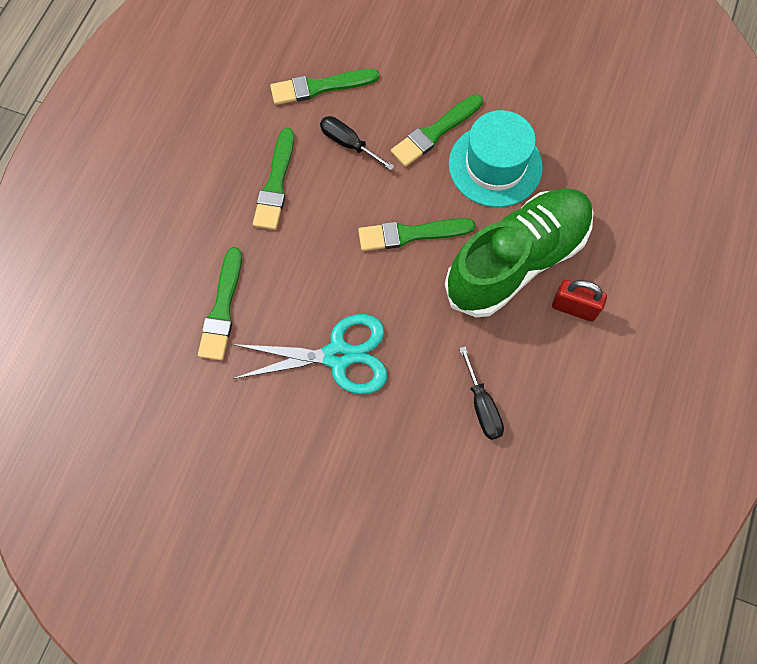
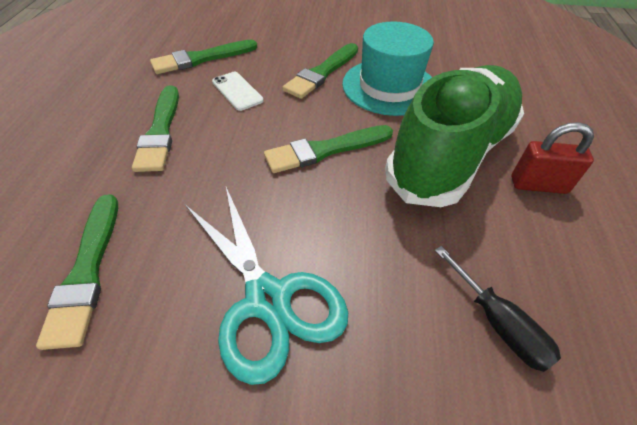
camera: 15 degrees left, 20 degrees down
(338, 356) = (268, 299): turquoise scissors -> turquoise scissors turned 75 degrees clockwise
(348, 143) = (237, 91): black screwdriver -> white phone

